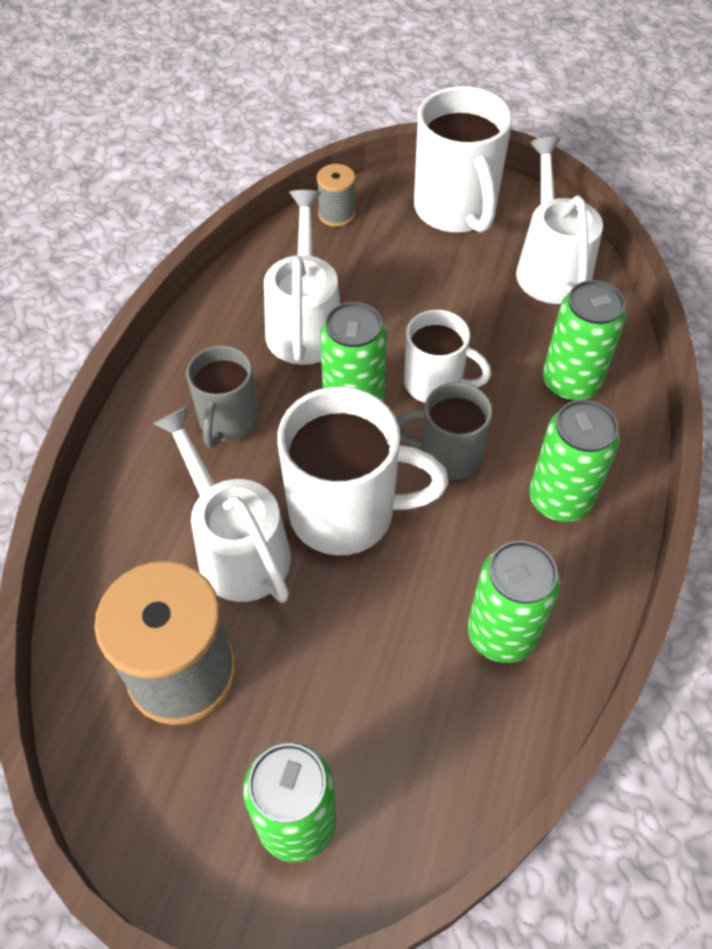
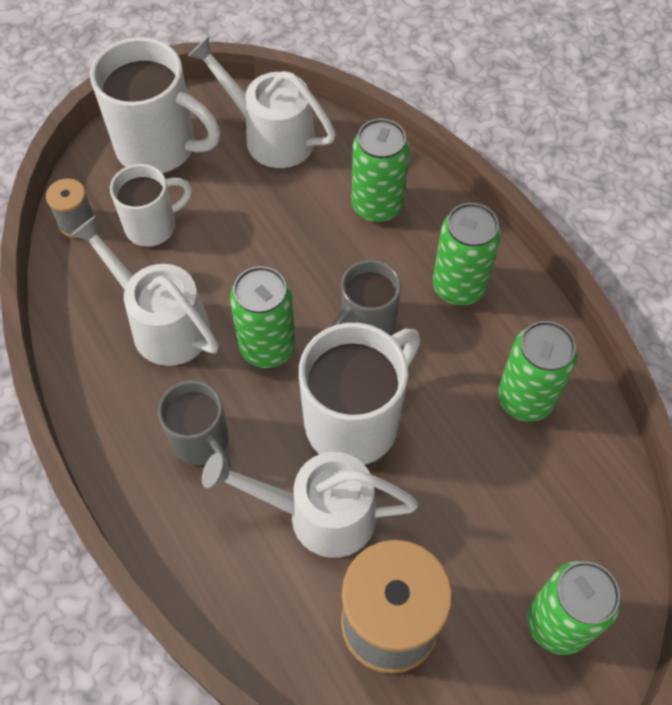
camera: 50 degrees left, 5 degrees up
(435, 384) = (301, 283): white mug -> white mug (153, 226)

